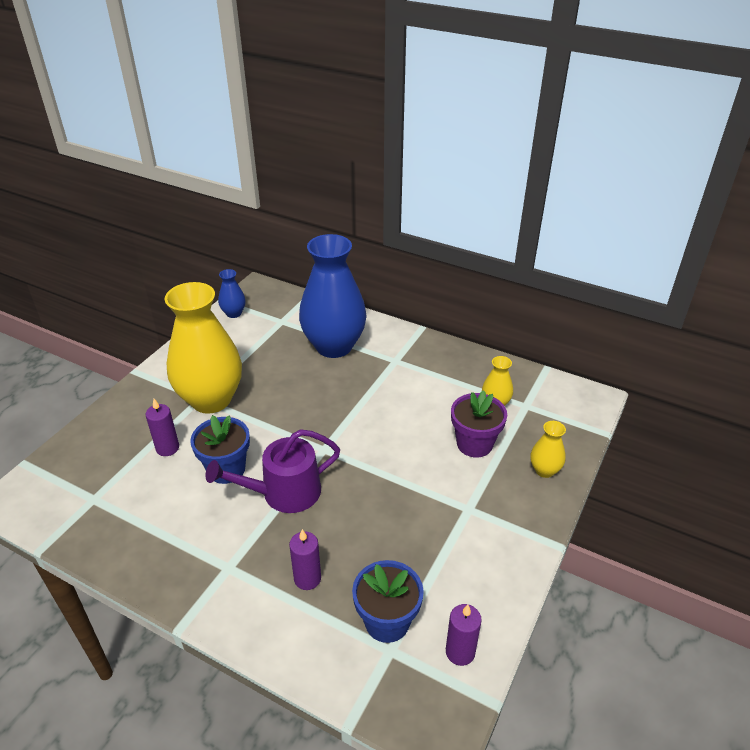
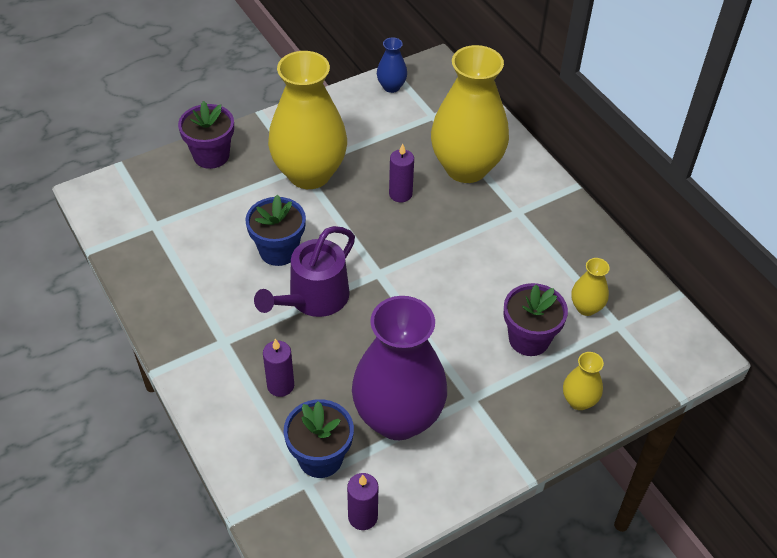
camera: 30 degrees right, 10 degrees up
(112, 420) = (211, 155): none -> purple flower pot
(167, 448) = (241, 206): purple candle -> purple candle (400, 194)
(284, 492) = (314, 298): purple watering can -> purple watering can turned 60 degrees counterclockwise
(334, 346) = (466, 168): blue vase -> yellow vase
(425, 553) = (398, 418): none -> purple vase

